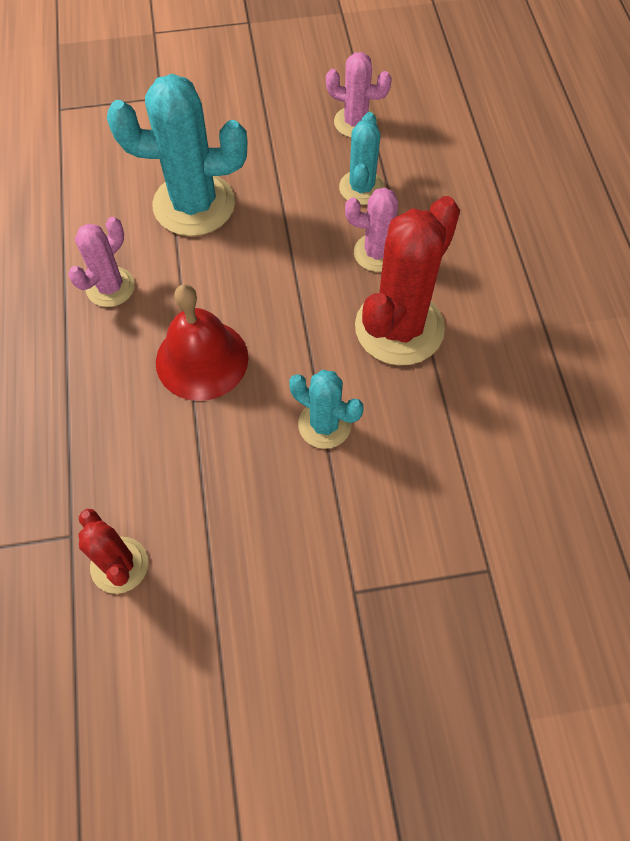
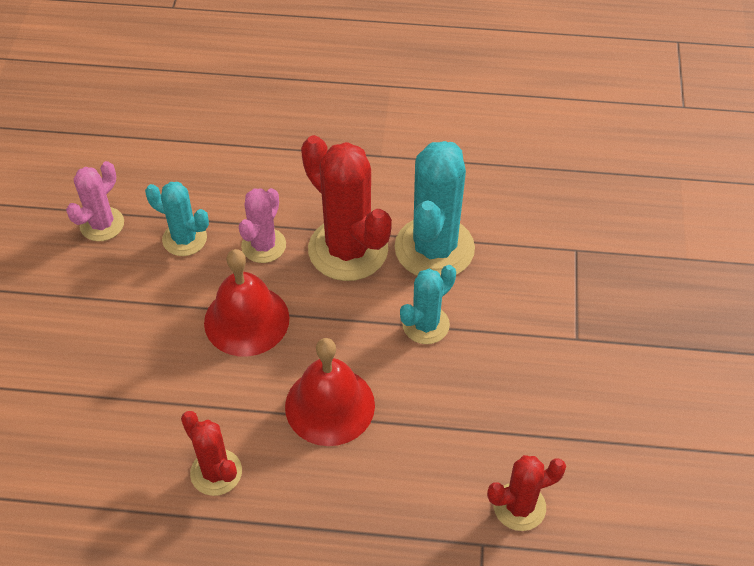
camera: 75 degrees left, 10 degrees down
(110, 287) = (216, 472): pink cactus -> red cactus
(194, 204) = (142, 379): turquoise cactus -> turquoise cactus (434, 248)
(282, 264) = (246, 320): none -> red bell

